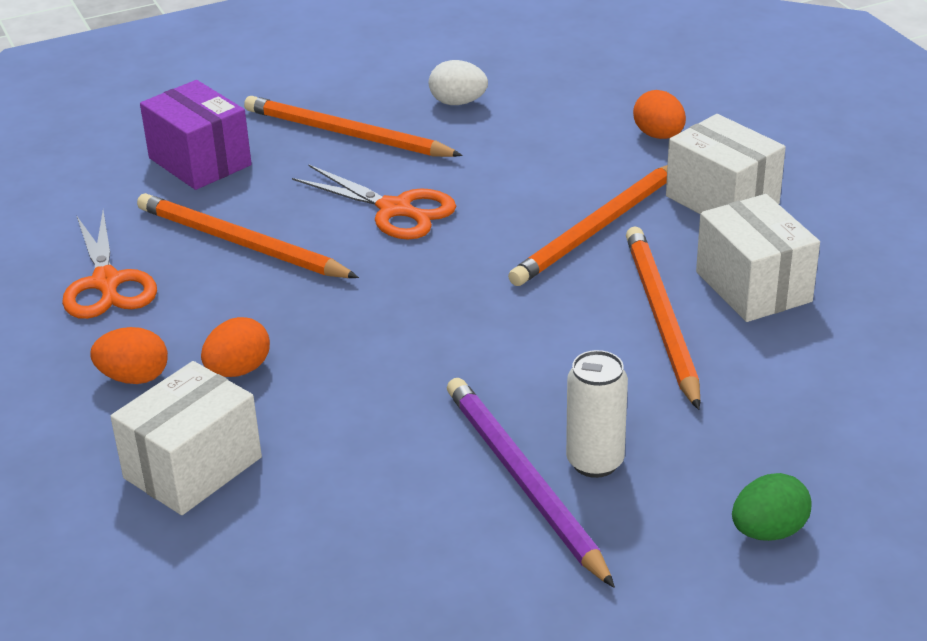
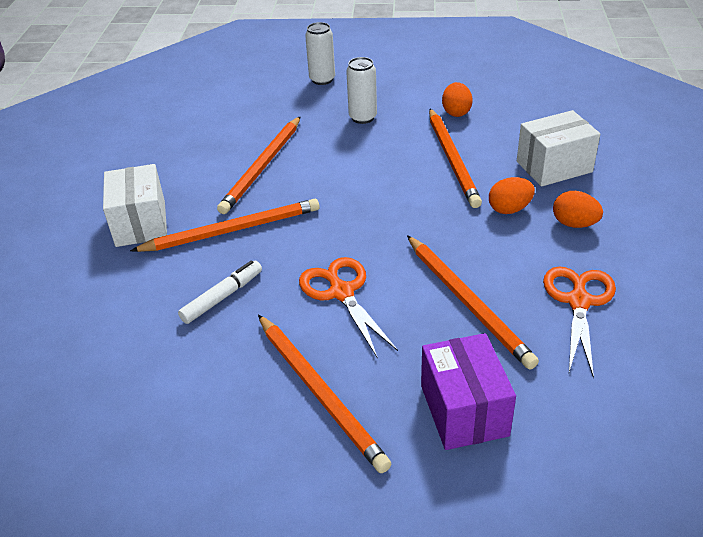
camera: 150 degrees left, 5 degrees up
(373, 427) = (452, 159): none -> orange pencil
(458, 102) = (199, 394): white egg -> none
(524, 167) = (222, 297): none -> white marker
(524, 482) = (400, 119): purple pencil -> none
(659, 135) = (105, 290): orange egg -> orange egg (456, 112)
(753, 287) = (198, 168): white box -> none
(768, 531) = (322, 80): green egg -> white can

